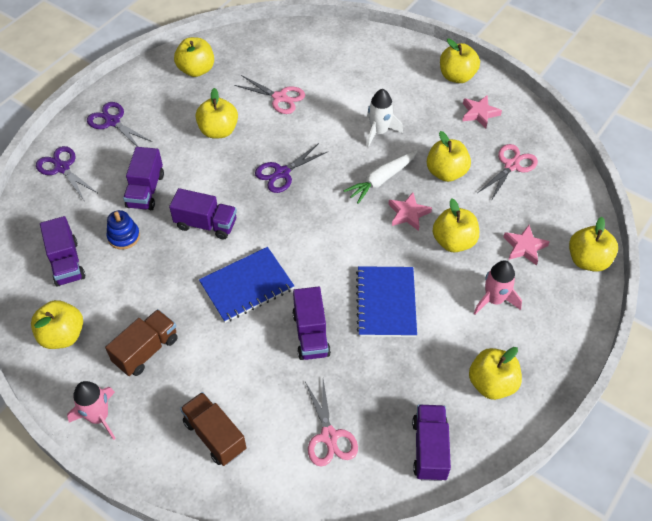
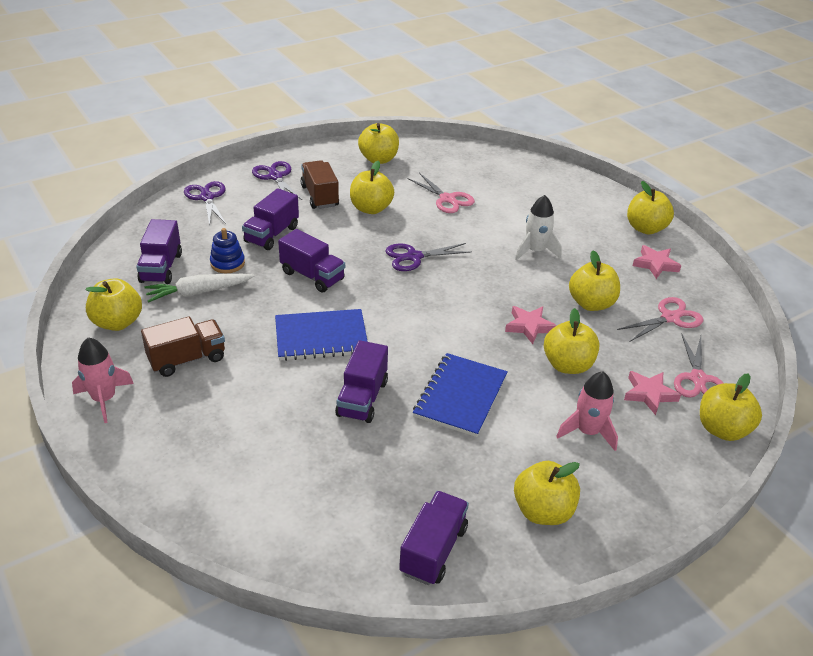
camera: 20 degrees right, 15 degrees down
(215, 435) = (206, 454): brown truck -> brown truck (320, 196)
(329, 436) = (326, 497): pink scissors -> pink scissors (698, 379)
(381, 180) = (515, 290): white carrot -> white carrot (198, 292)

